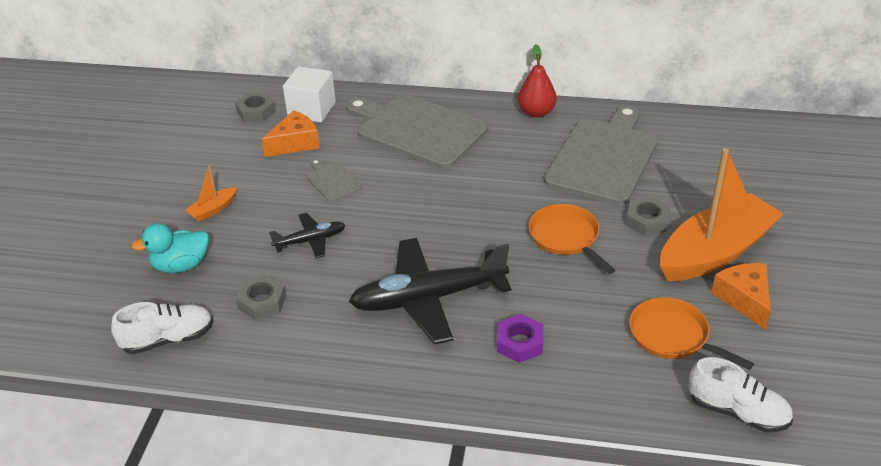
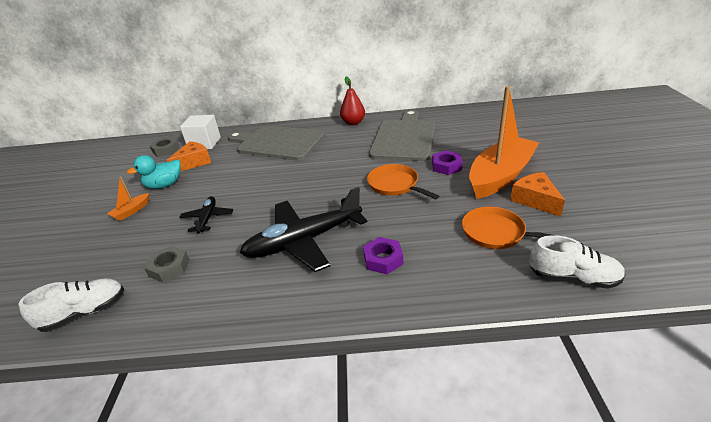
camera: 10 degrees left, 5 degrees down
(181, 265) = (102, 253): turquoise duck -> turquoise duck (164, 185)
(310, 240) = (207, 218): black plane -> black plane turned 60 degrees counterclockwise
(332, 181) = (221, 179): grey cutting board -> none
(647, 221) = (446, 166): grey nut -> purple nut

